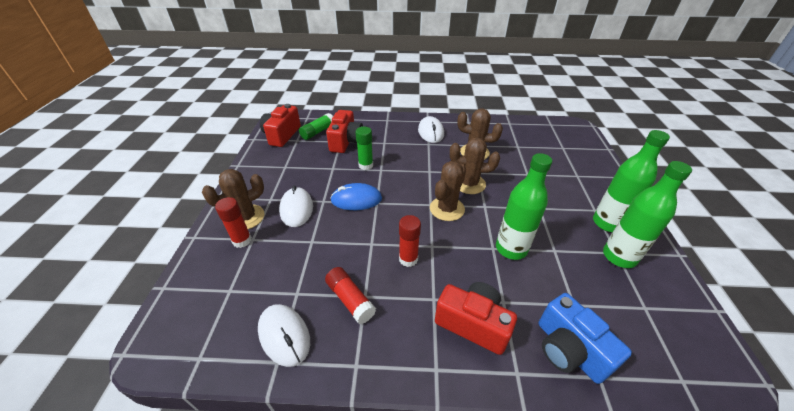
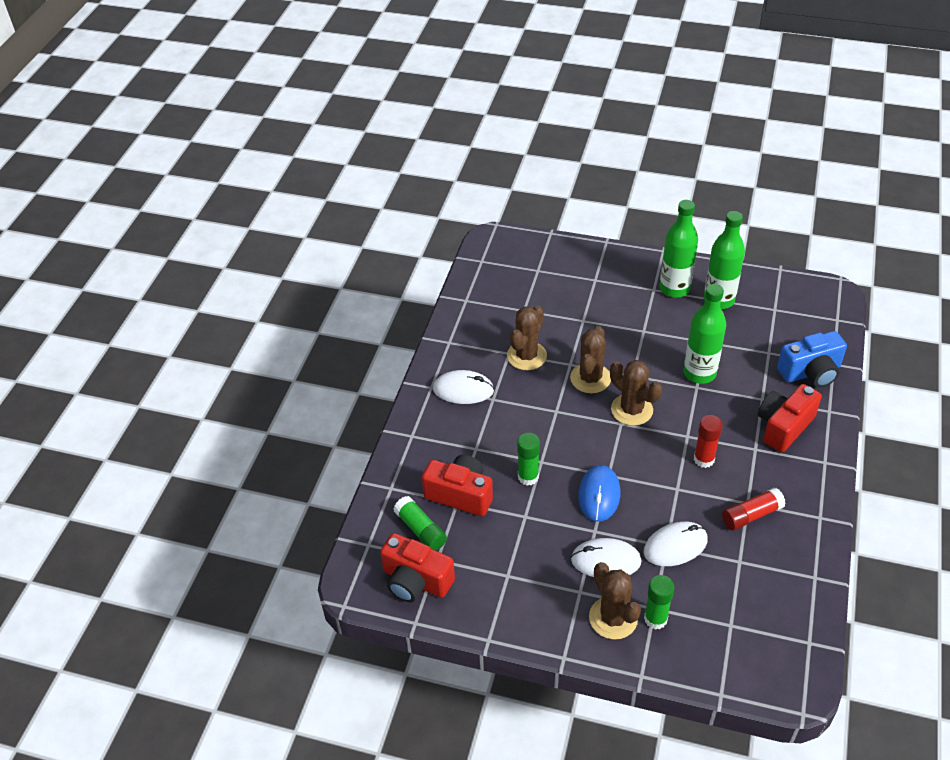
camera: 75 degrees left, 5 degrees up
(242, 240) = (655, 619): red glue stick -> green glue stick
(284, 335) = (788, 571): white mouse -> white mouse (675, 546)

